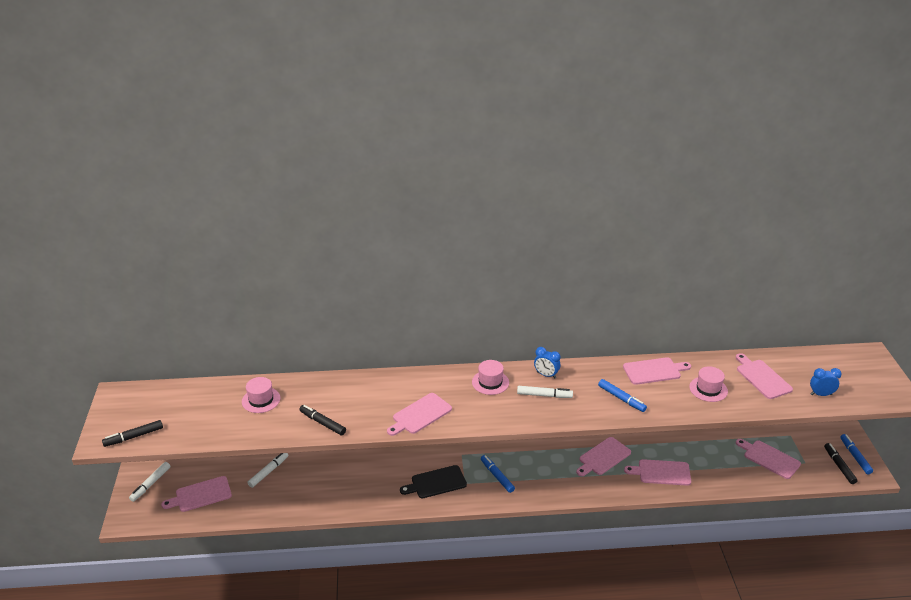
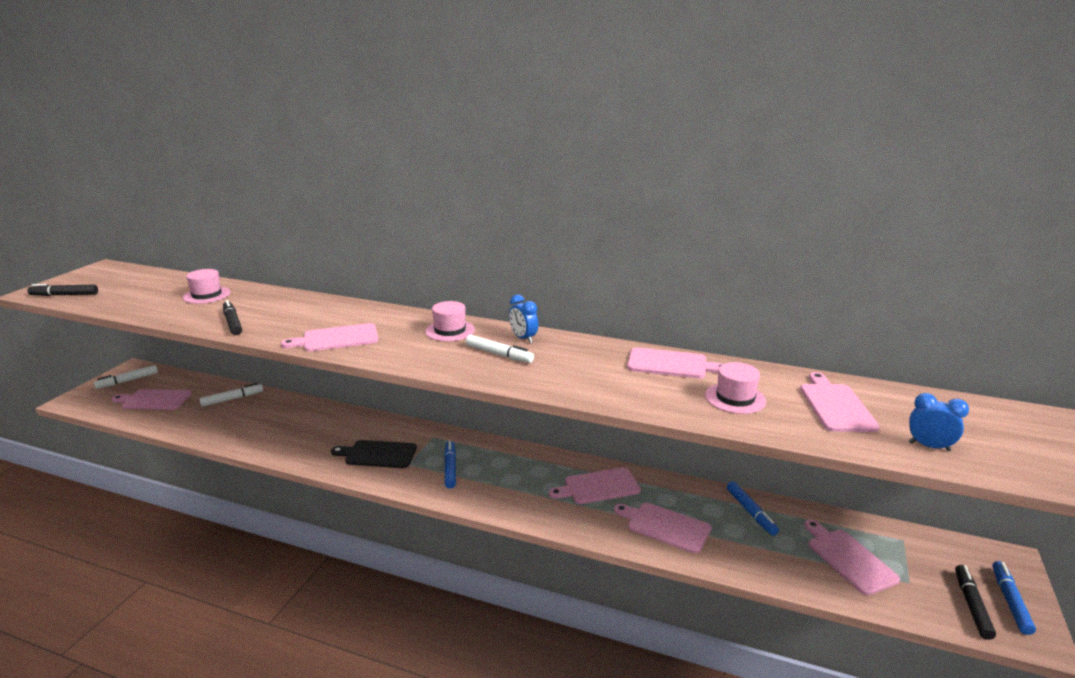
camera: 25 degrees right, 10 degrees down
(621, 398) = (596, 379): blue marker -> blue marker (751, 512)

